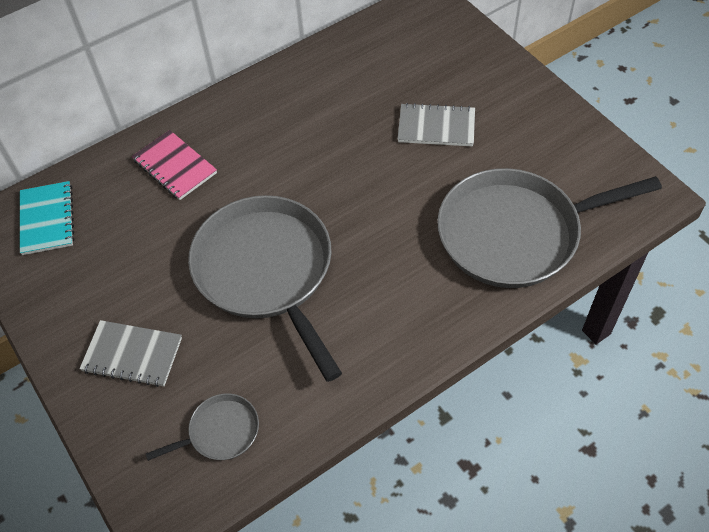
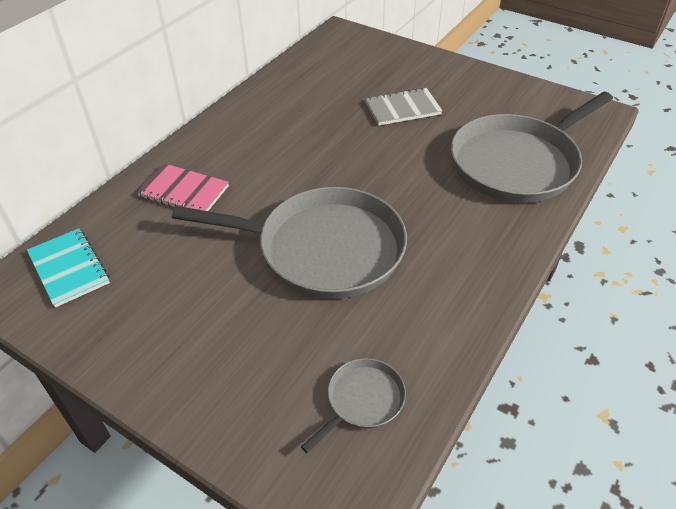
camera: 25 degrees left, 10 degrees down
(132, 355) = (228, 361): grey notebook -> none
(267, 271) = (323, 249): grey pan -> grey pan turned 150 degrees clockwise

